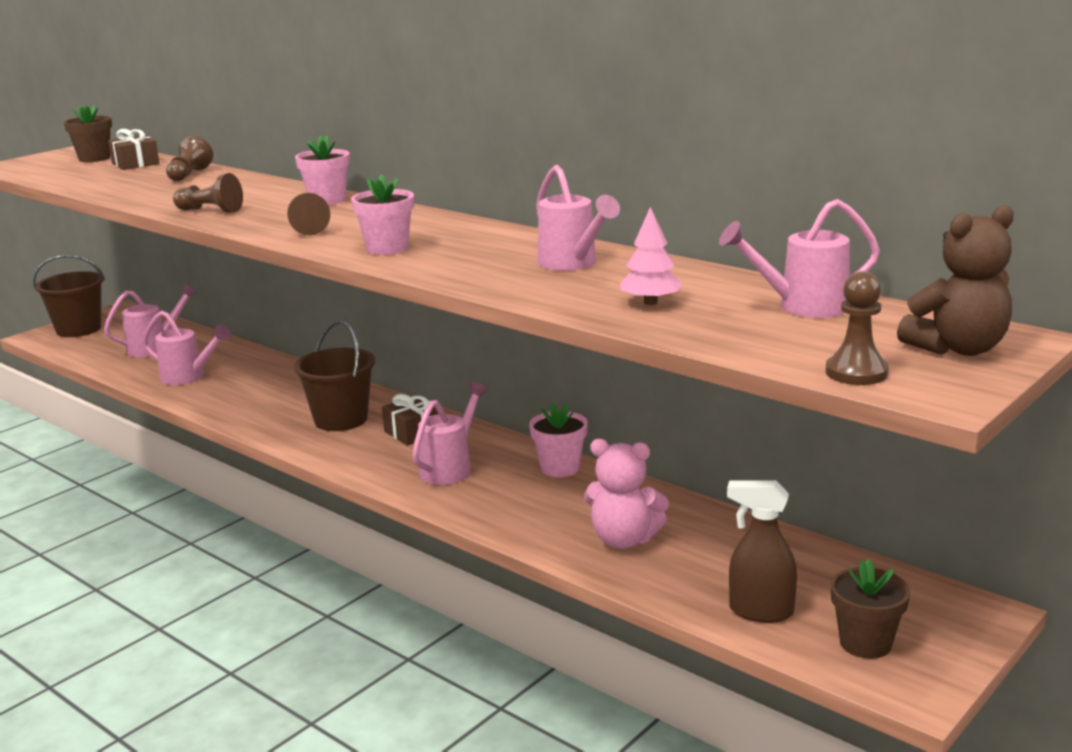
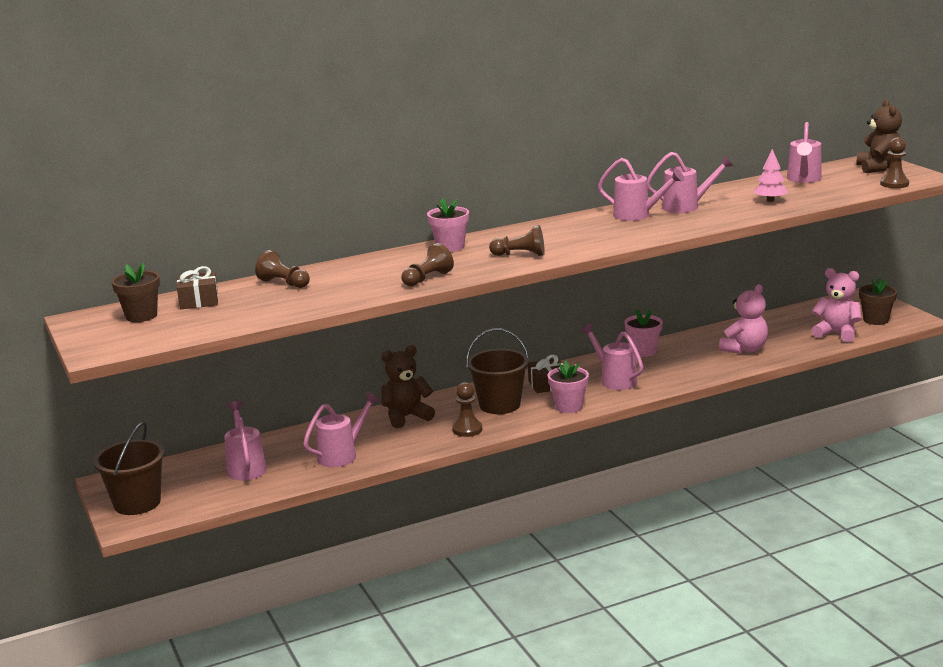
camera: 65 degrees left, 0 degrees up
(266, 418) = (467, 429): none -> brown pawn
(290, 383) = (406, 417): none -> brown teddy bear
(387, 248) = (602, 239): pink flower pot -> pink flower pot (569, 407)
(508, 248) = (637, 215): none -> pink watering can
(760, 611) = (837, 334): brown spray bottle -> pink teddy bear

